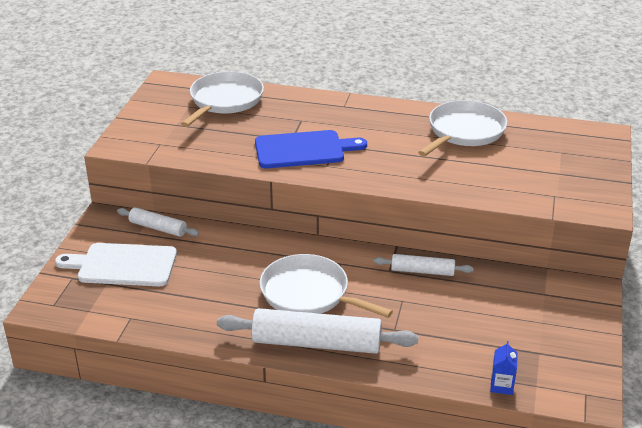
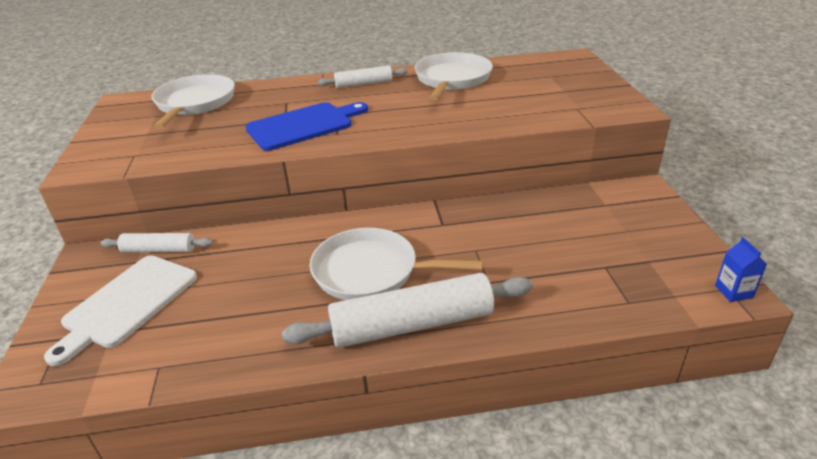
camera: 20 degrees left, 0 degrees up
(123, 265) = (127, 303): white cutting board -> white cutting board turned 45 degrees counterclockwise
(422, 271) = (476, 216): white rolling pin -> white rolling pin (363, 84)
(501, 385) = (642, 307): blue carton -> blue carton (733, 291)

